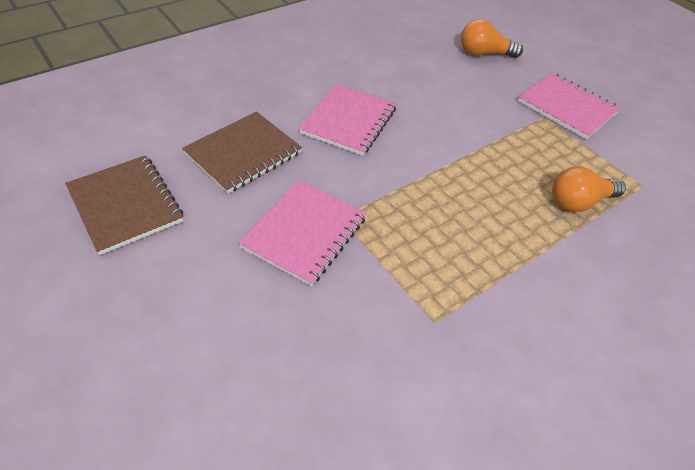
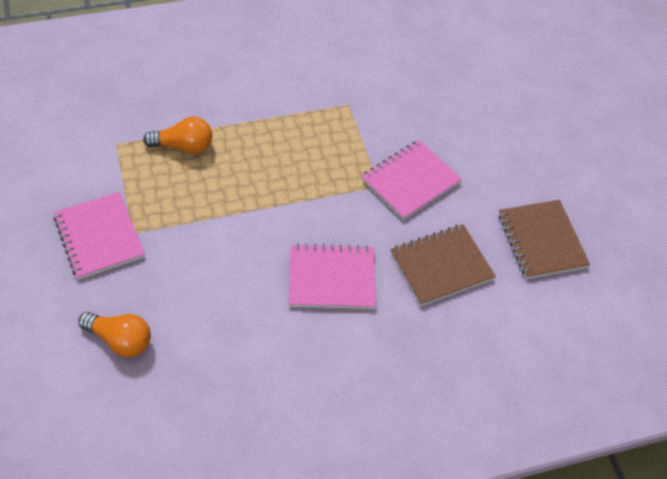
camera: 160 degrees left, 5 degrees up
(349, 121) = (331, 278): pink notebook -> pink notebook turned 45 degrees clockwise

